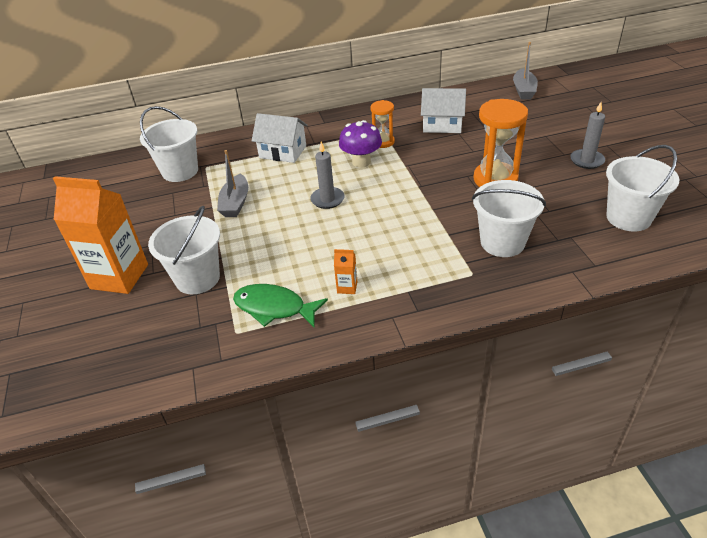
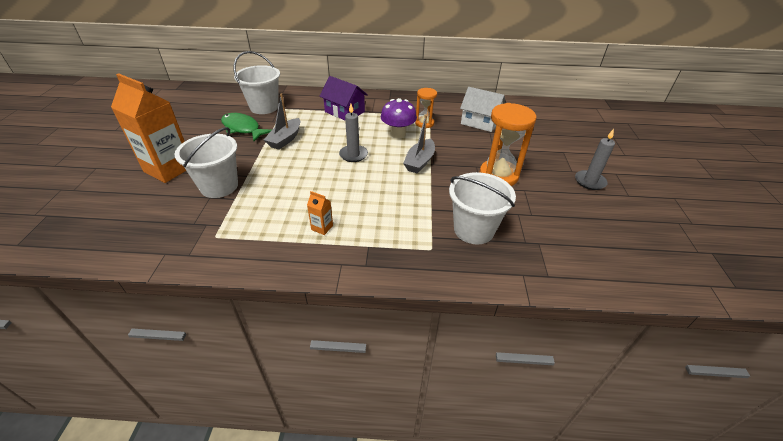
camera: 15 degrees right, 0 degrees up
(274, 308) = (256, 226): green fish -> green fish (243, 128)
(283, 152) = (344, 112): white house -> purple house
(523, 90) = (564, 112): grey boat -> grey boat (419, 162)
(628, 218) = (603, 242): white bucket -> none

